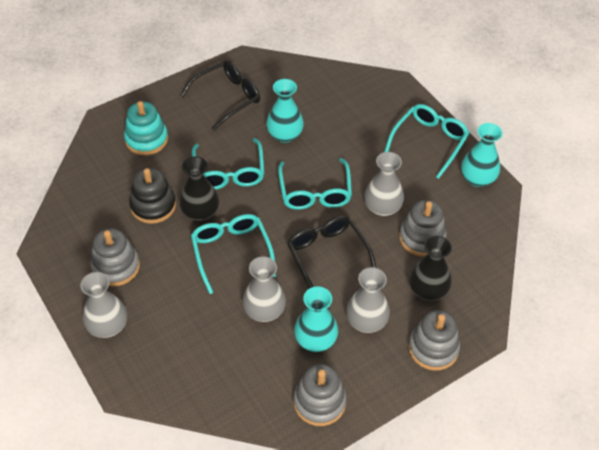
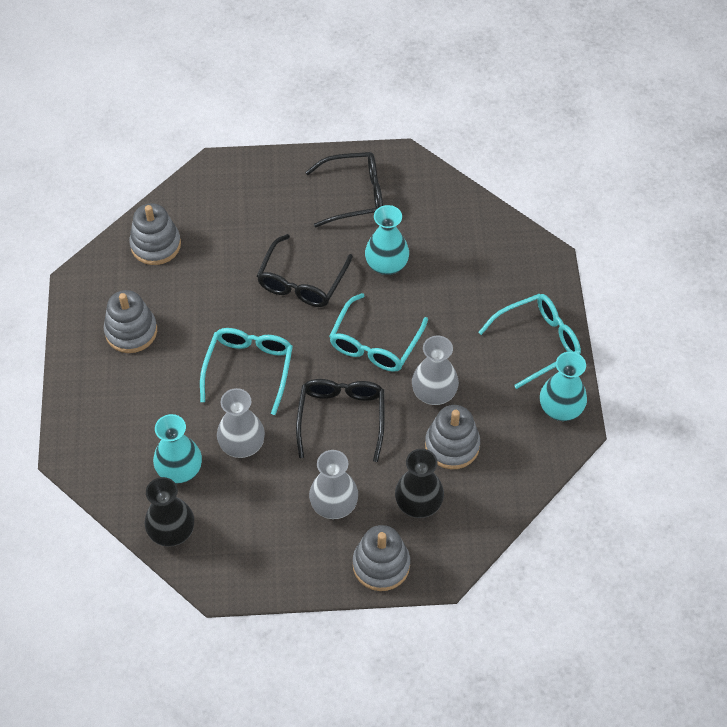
camera: 30 degrees right, 5 degrees up
(108, 326) = (88, 388): grey vase -> none
(146, 139) = (242, 207): turquoise stacking toy -> none
(153, 206) = (204, 283): black stacking toy -> none
(200, 212) = (246, 312): black vase -> black vase (172, 531)
(229, 172) = (302, 281): turquoise glasses -> black glasses
(315, 340) = (271, 498): turquoise vase -> turquoise vase (179, 470)
(319, 402) = (234, 560): grey stacking toy -> grey stacking toy (156, 245)

